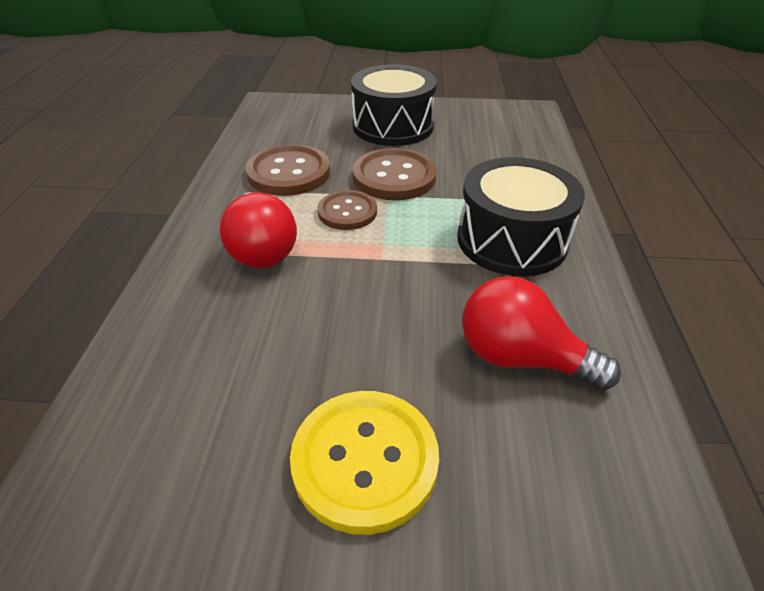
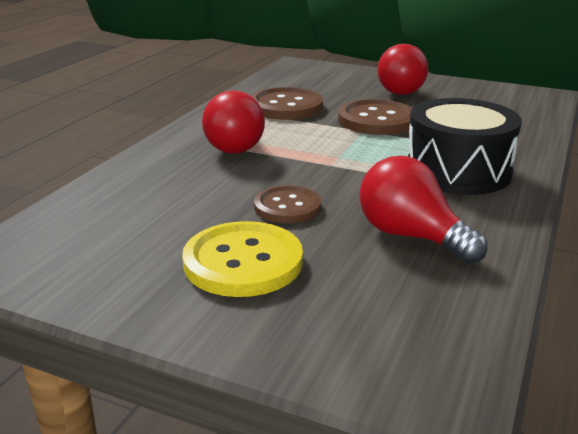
camera: 20 degrees right, 15 degrees down
(347, 212) = (320, 135): brown button -> brown button (287, 207)
(393, 126) = (398, 90): black drum -> red light bulb

